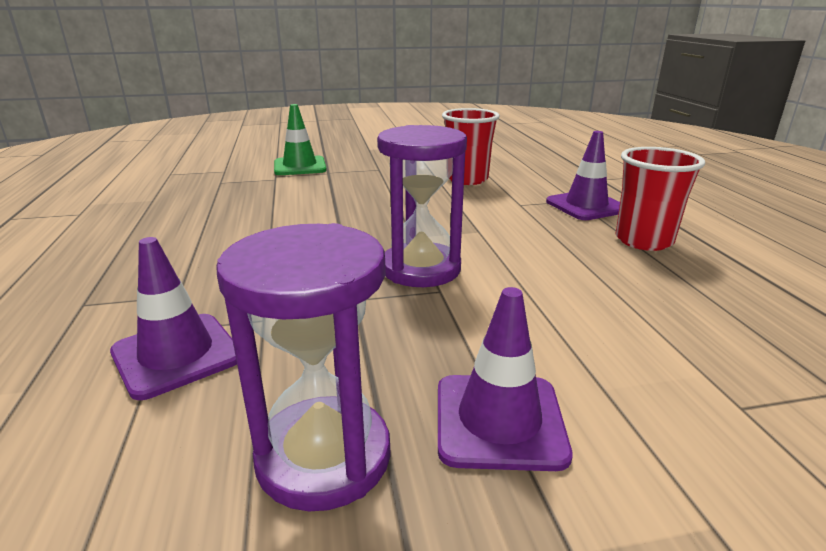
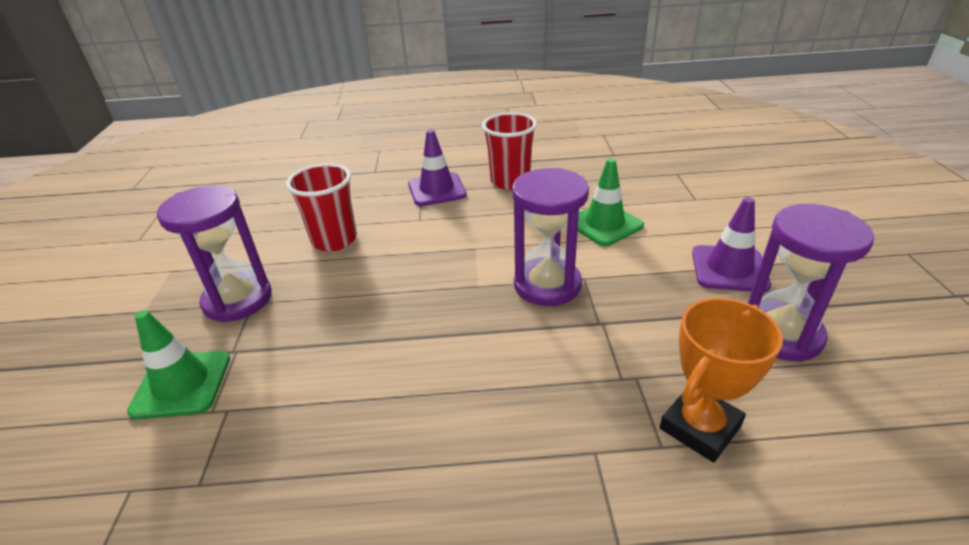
camera: 80 degrees left, 10 degrees up
(176, 355) = (700, 427): purple traffic cone -> orange trophy
(382, 165) = (238, 300): none -> purple hourglass
(576, 305) = (604, 224): none -> green traffic cone

